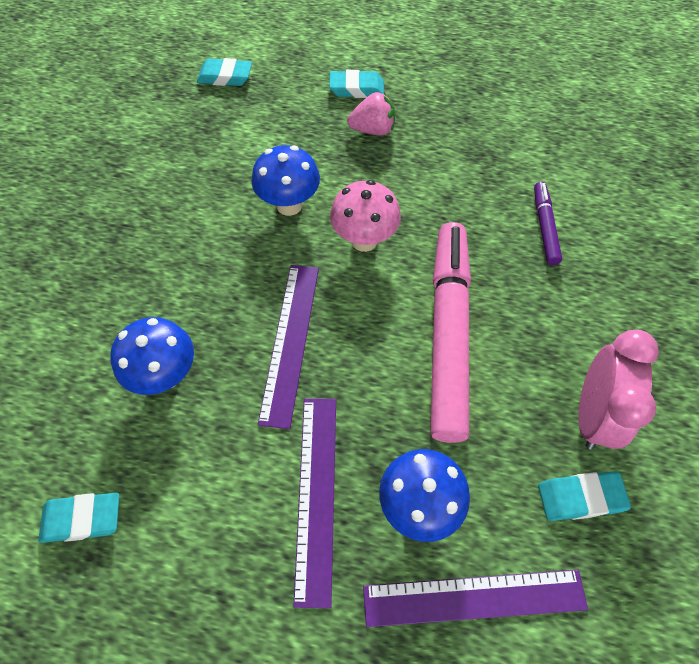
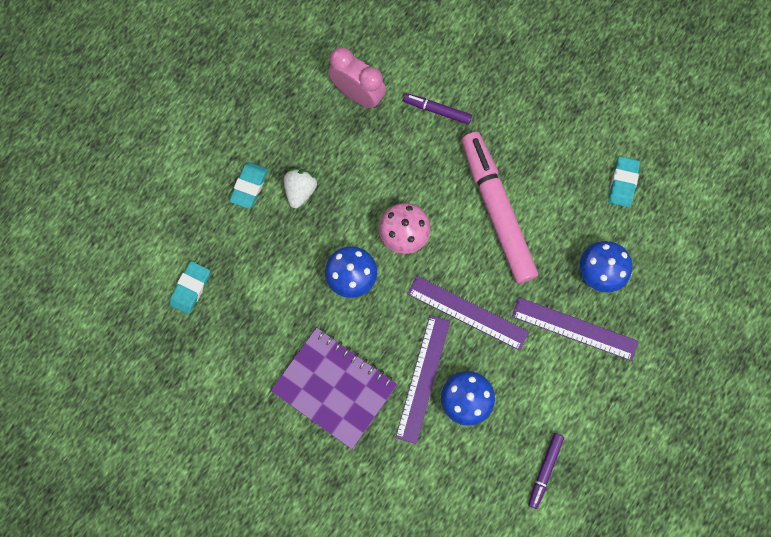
camera: 70 degrees left, 15 degrees up
(82, 519) = (545, 470): turquoise eraser -> purple marker
(147, 228) = (334, 387): none -> purple notebook
(373, 130) = (300, 190): pink strawberry -> white strawberry
(448, 334) = (496, 210): pink marker -> pink marker turned 45 degrees clockwise
(474, 598) = (655, 264): purple ruler -> purple ruler (423, 378)
(592, 414) = (578, 151): pink clock -> pink clock (358, 94)

